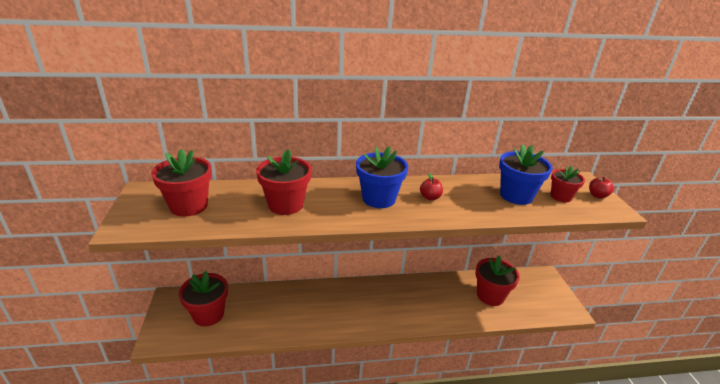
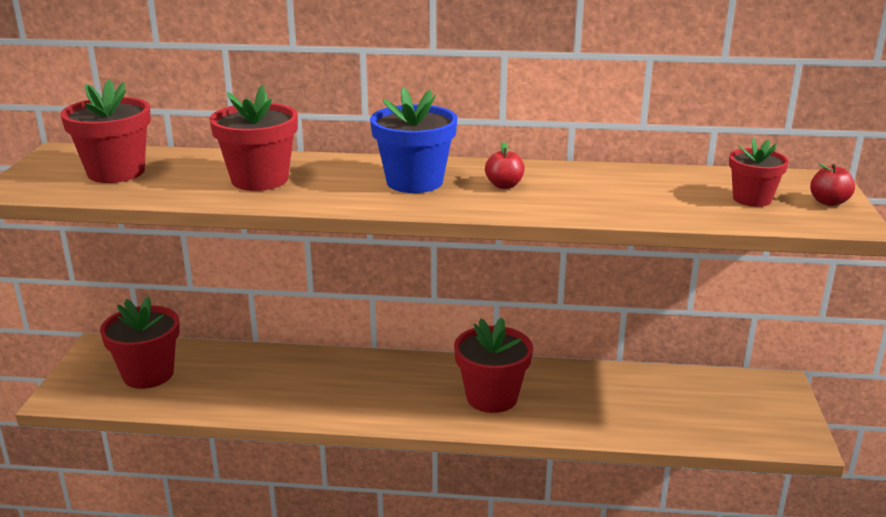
camera: 15 degrees right, 5 degrees down
(490, 295) = (648, 402): red flower pot -> red flower pot (492, 397)
(516, 196) = (665, 193): blue flower pot -> none

